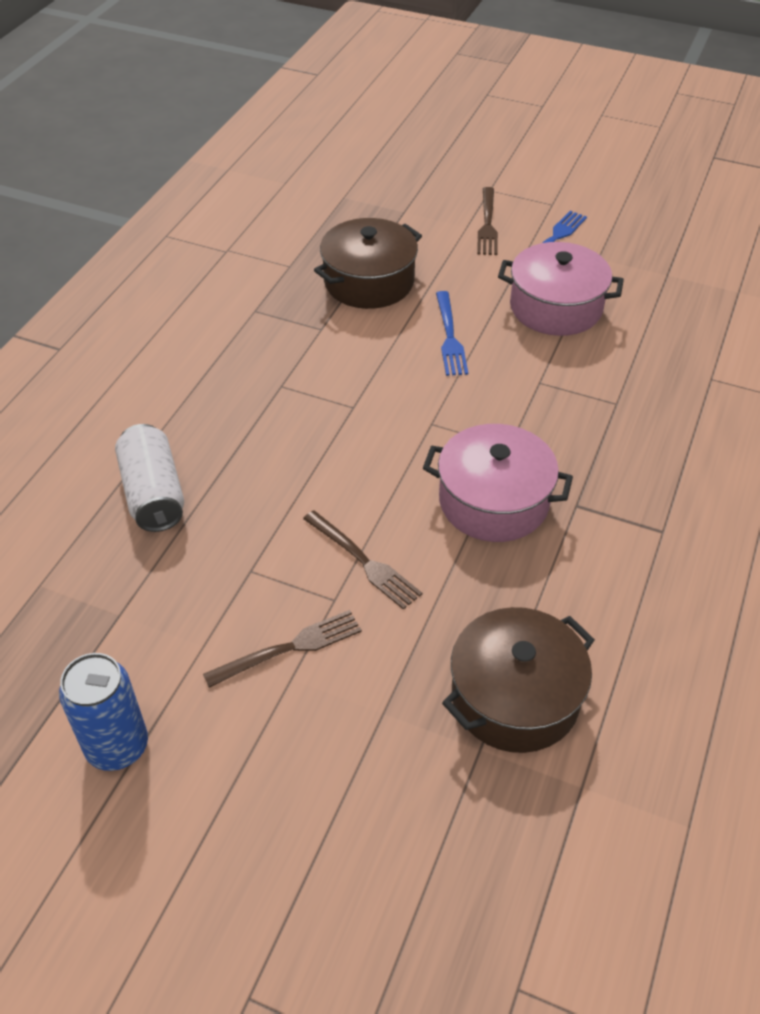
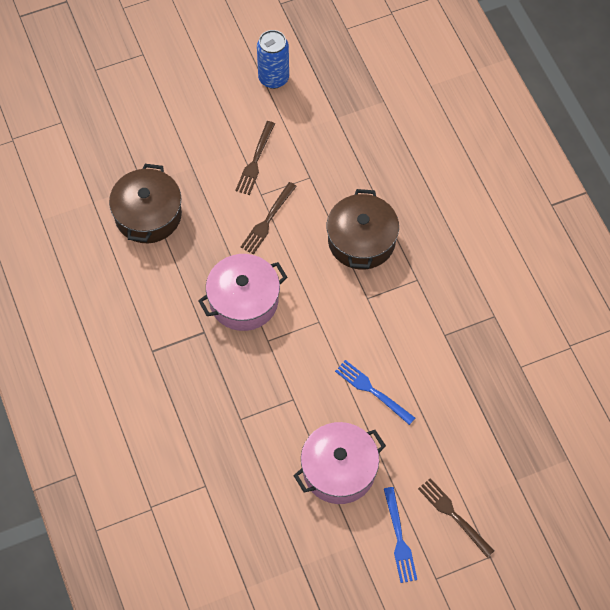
camera: 135 degrees right, 15 degrees up
(153, 494) = (395, 174): white can -> none
(365, 562) = (267, 221): brown fork -> brown fork turned 60 degrees counterclockwise
(369, 282) = (462, 394): brown pot -> brown pot (361, 240)

